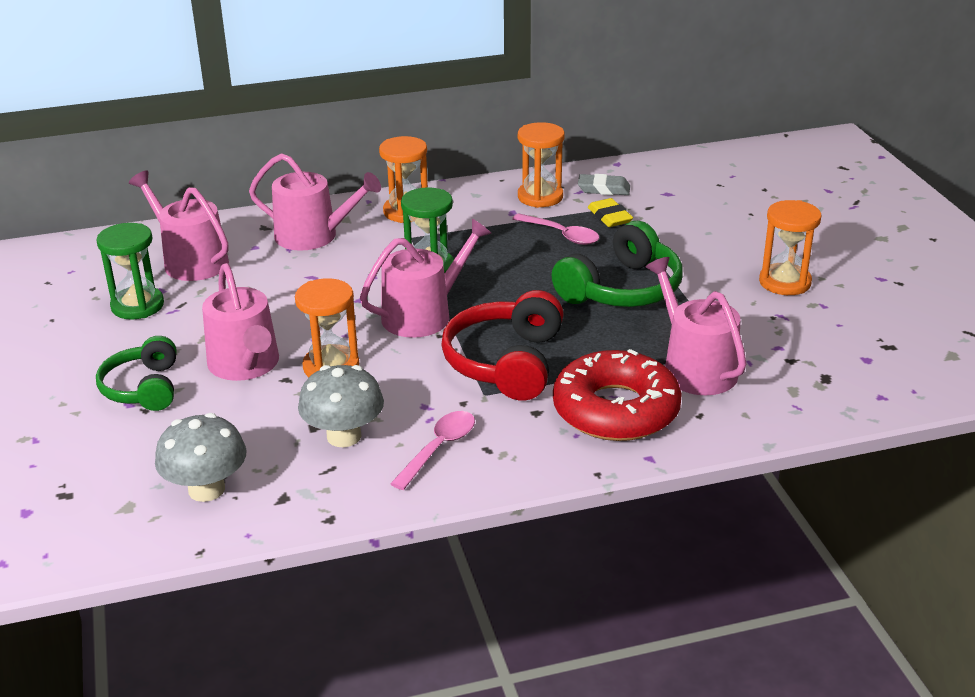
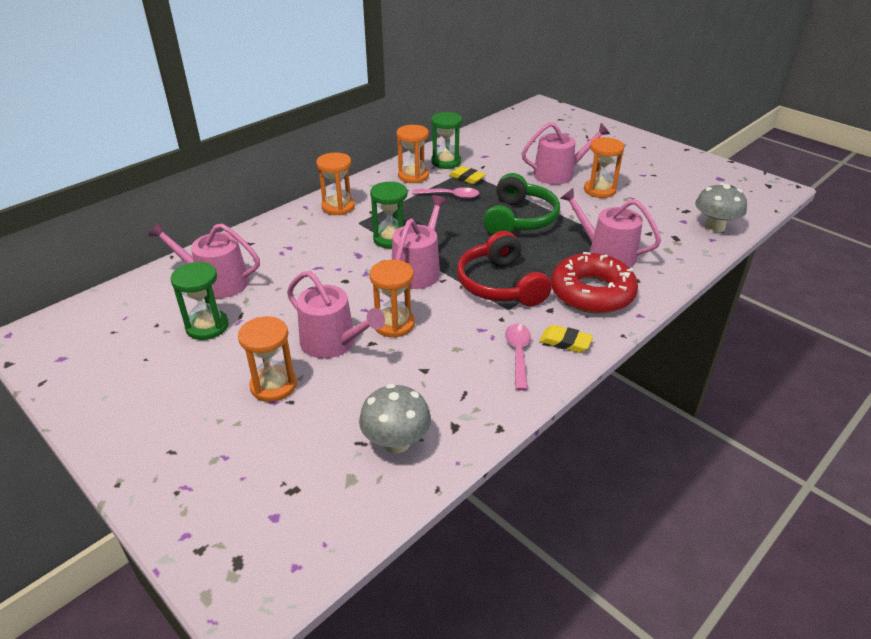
camera: 30 degrees left, 5 degrees up
(143, 388) = (273, 385): green headphones -> orange hourglass
(313, 236) = (290, 239): pink watering can -> pink watering can (558, 174)
(344, 436) = (451, 368): grey mushroom -> grey mushroom (714, 227)
(512, 455) = (565, 342): none -> yellow eraser
(603, 189) = (446, 162): grey eraser -> green hourglass

